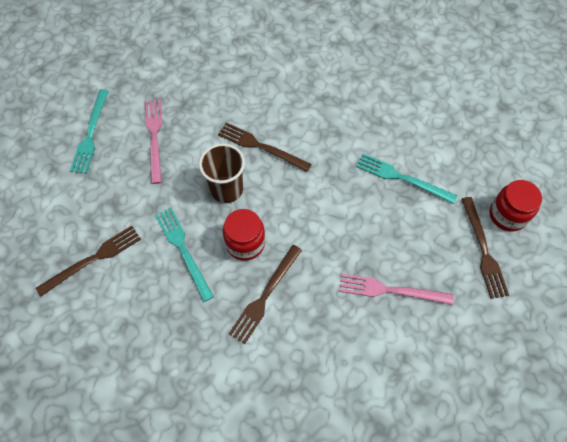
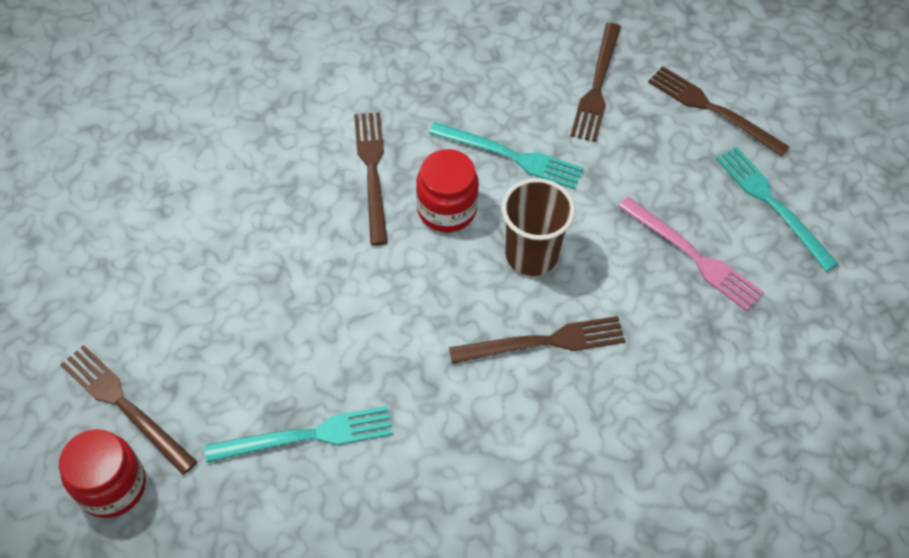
camera: 140 degrees right, 5 degrees down
(54, 200) = (712, 109): none -> brown fork
(390, 290) = (224, 272): pink fork -> none

